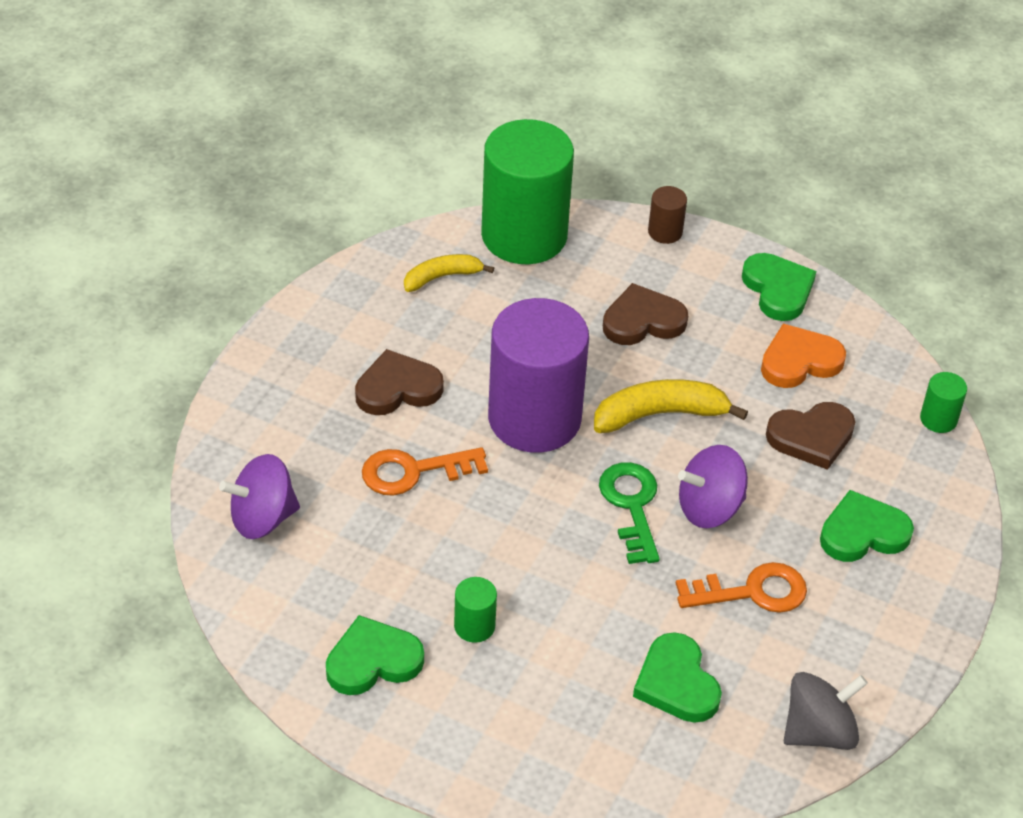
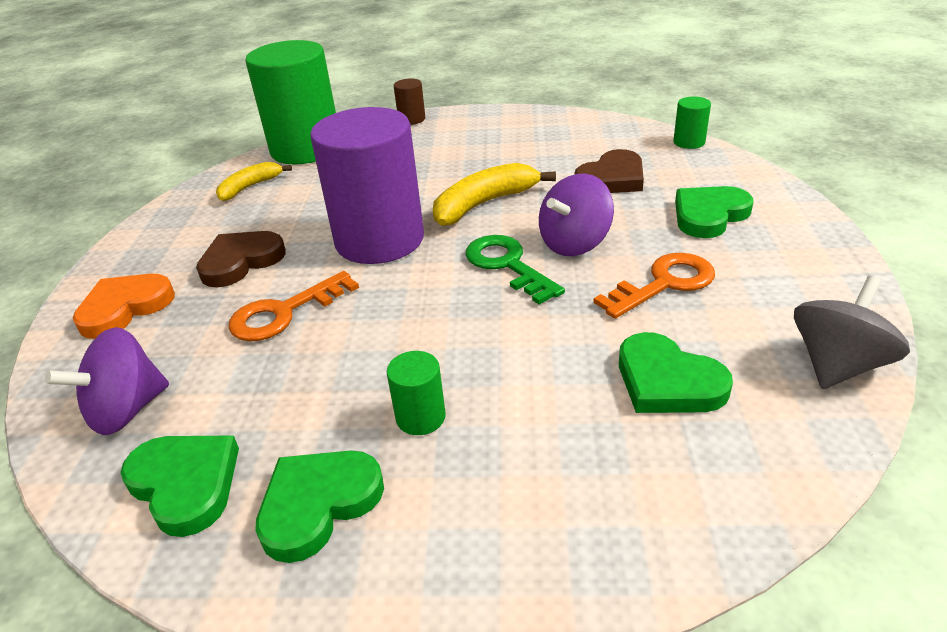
camera: 20 degrees left, 10 degrees down
(643, 321) = (429, 162): brown heart -> none
(778, 289) = (514, 120): green heart -> green heart (185, 484)
(799, 361) = (563, 146): orange heart -> orange heart (125, 308)

